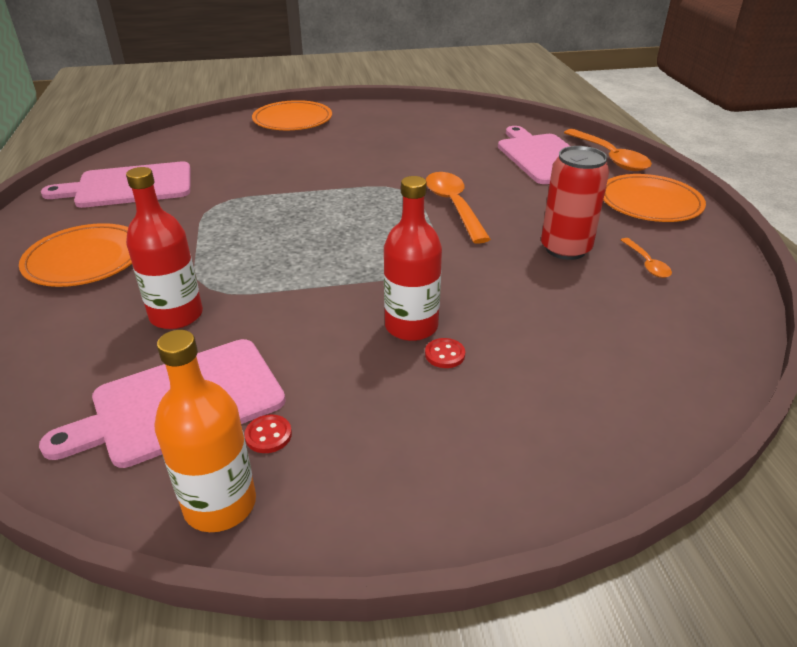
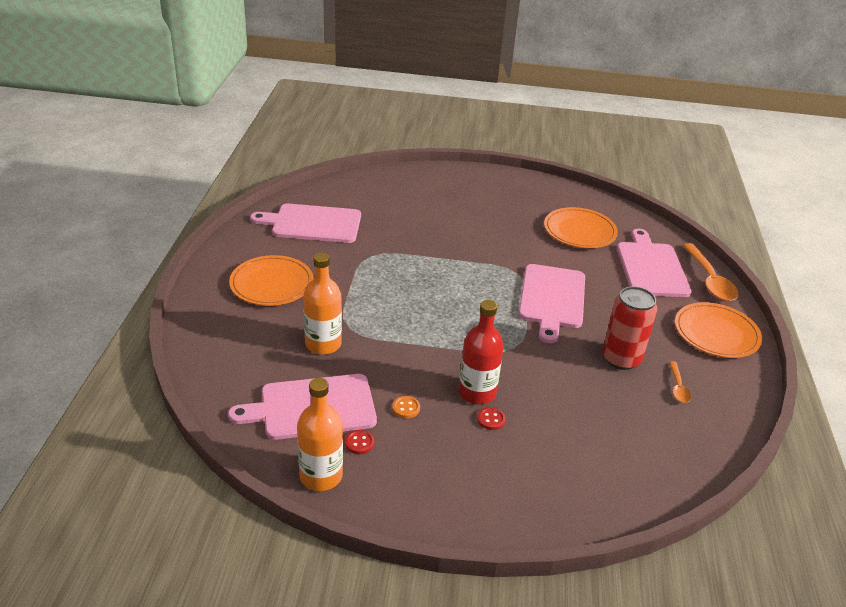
camera: 15 degrees right, 0 degrees up
(176, 315) = (323, 344): red bottle -> orange bottle
(292, 120) = (455, 181): orange plate -> orange plate (579, 231)
(322, 369) = (406, 408): none -> orange button
(453, 206) = (552, 299): orange spoon -> pink cutting board

